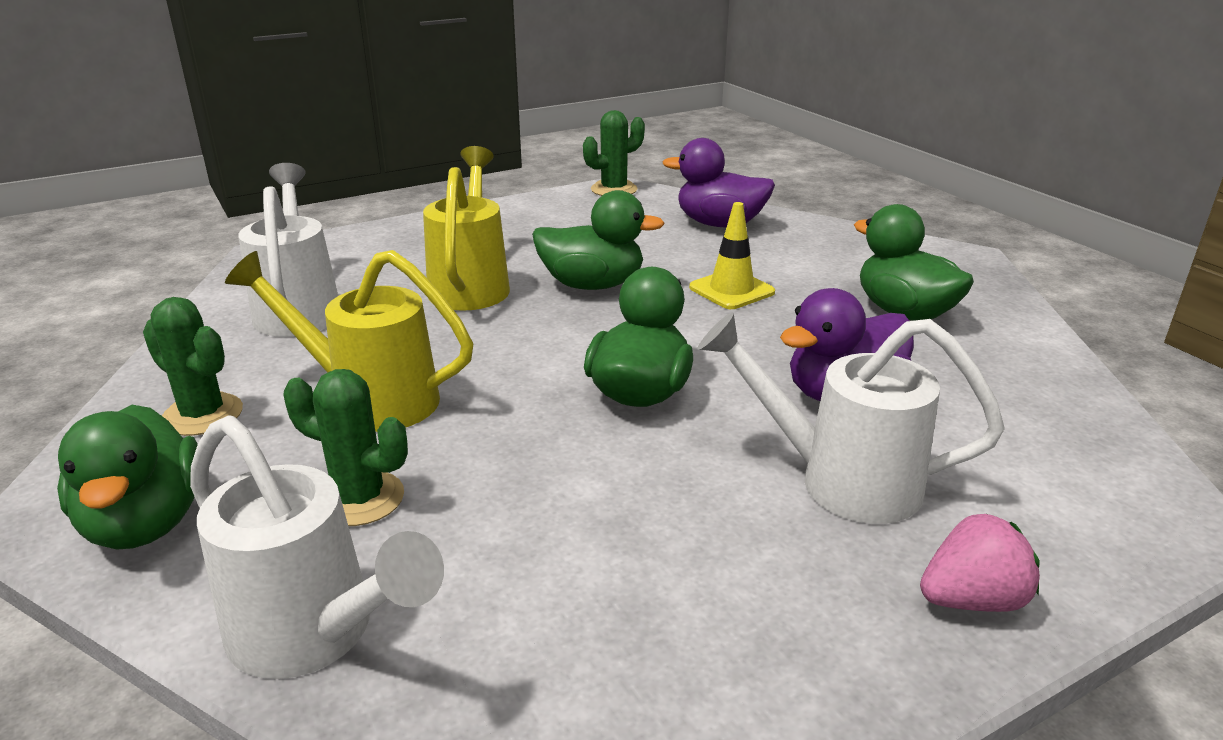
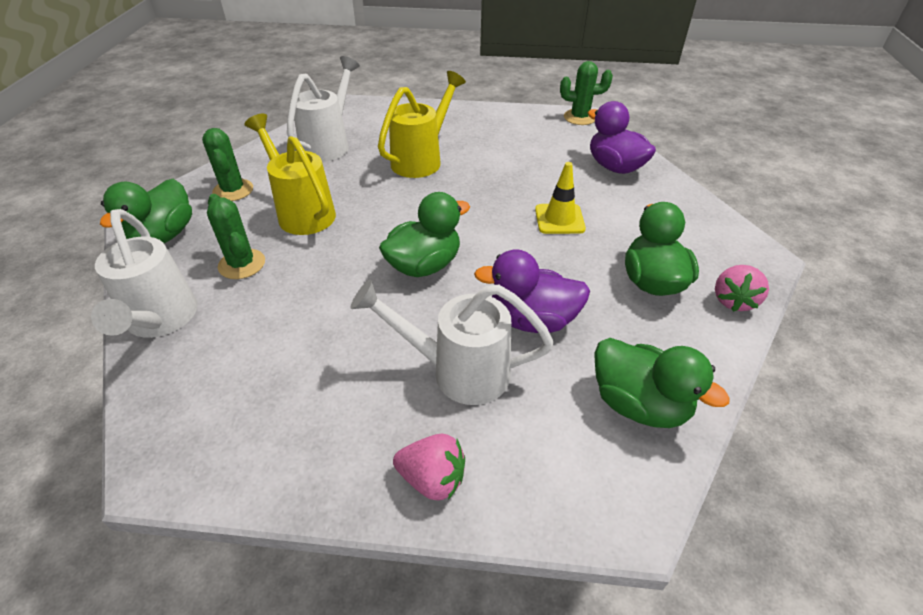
camera: 35 degrees right, 15 degrees up
(592, 285) = (483, 184): green duck -> green duck (638, 404)
(838, 480) = (457, 371): white watering can -> white watering can turned 45 degrees counterclockwise
(994, 300) = (733, 300): none -> pink strawberry

